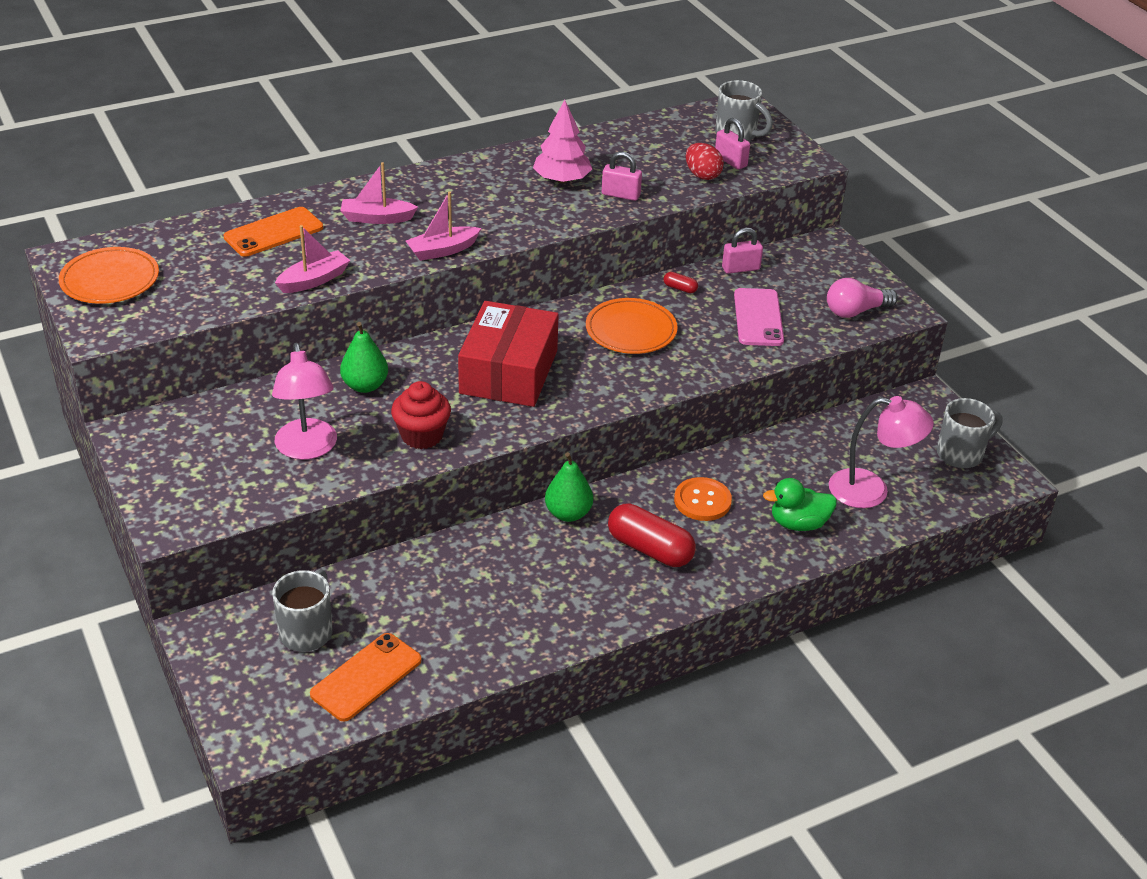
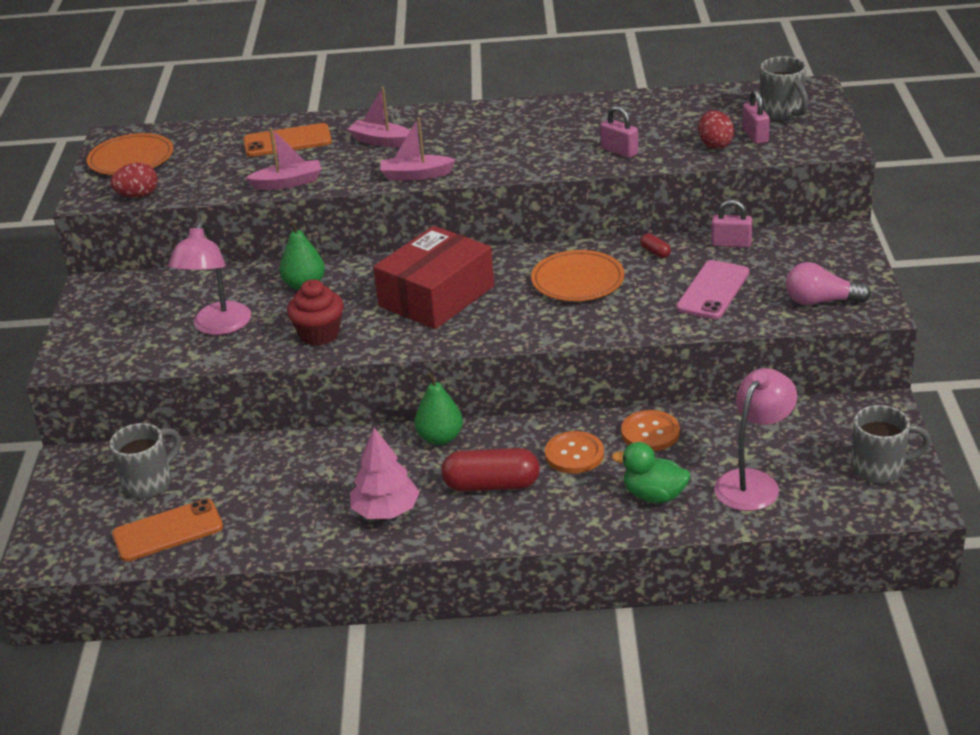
camera: 30 degrees right, 5 degrees down
(155, 322) = (138, 196): none -> red egg
(562, 180) = (574, 131): pink tree -> pink tree (386, 511)
(650, 549) = (491, 485): red capsule -> red capsule turned 60 degrees counterclockwise
(754, 464) = (650, 433): none -> orange button
(871, 491) = (753, 482): pink lamp -> pink lamp turned 90 degrees counterclockwise

